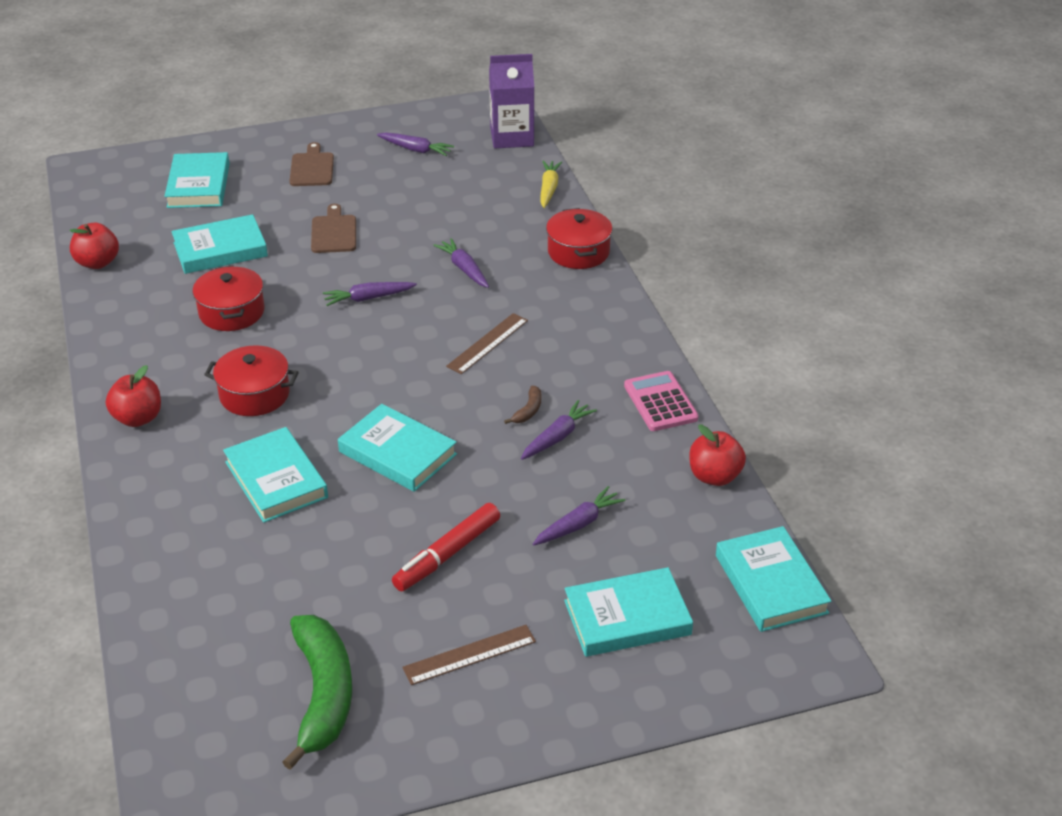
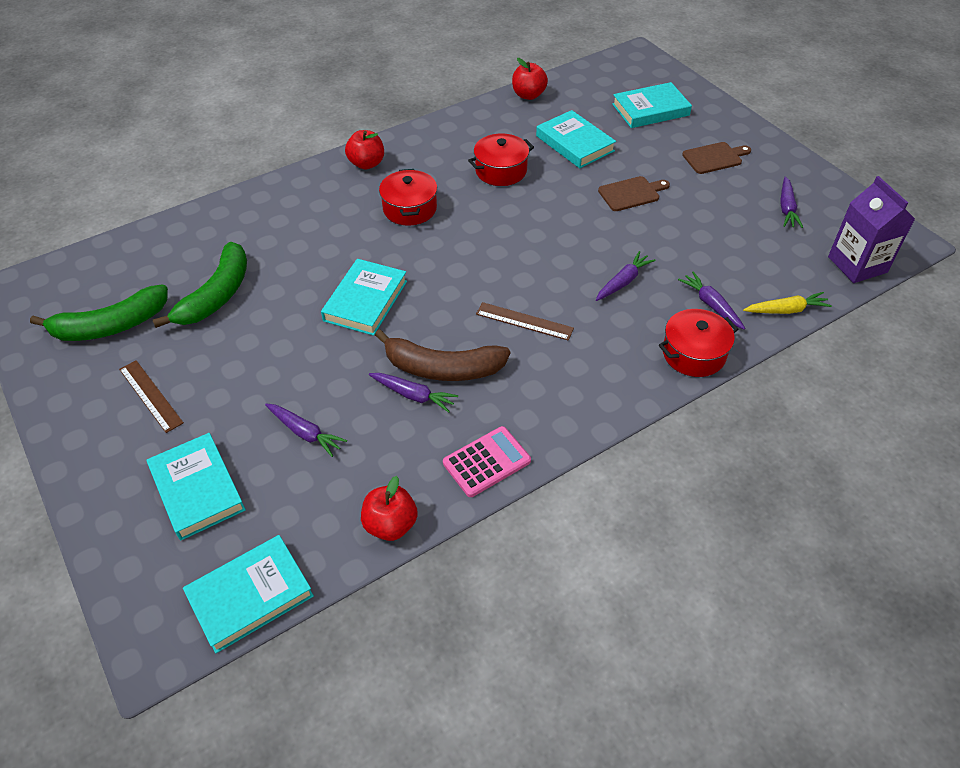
camera: 75 degrees right, 10 degrees up
(276, 479) = (319, 245): turquoise book -> none
(318, 583) = (217, 295): none -> green banana
(368, 298) = (552, 235): purple carrot -> purple carrot (711, 305)
(447, 554) = (256, 357): red marker -> none
(528, 410) = (442, 368): brown banana -> brown banana, size x2.46

